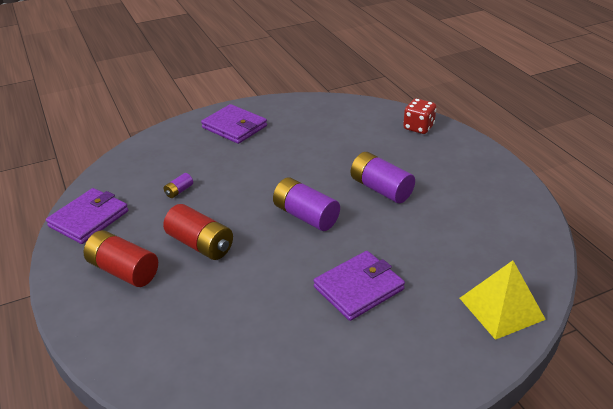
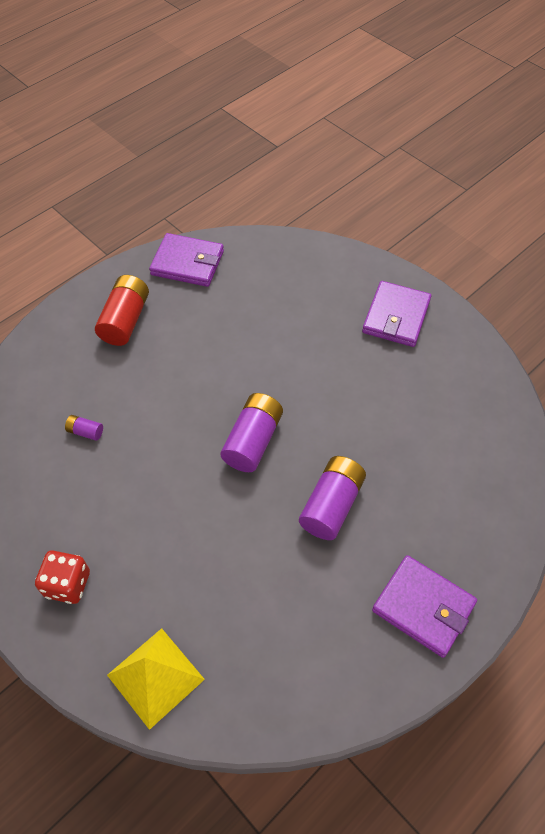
camera: 70 degrees right, 20 degrees up
(179, 191) = (254, 313): purple battery -> purple battery (85, 432)
(200, 244) = (178, 364): red battery -> none
(358, 288) = (151, 523): purple wallet -> purple wallet (423, 607)
(418, 127) = (495, 520): red dice -> red dice (67, 584)

